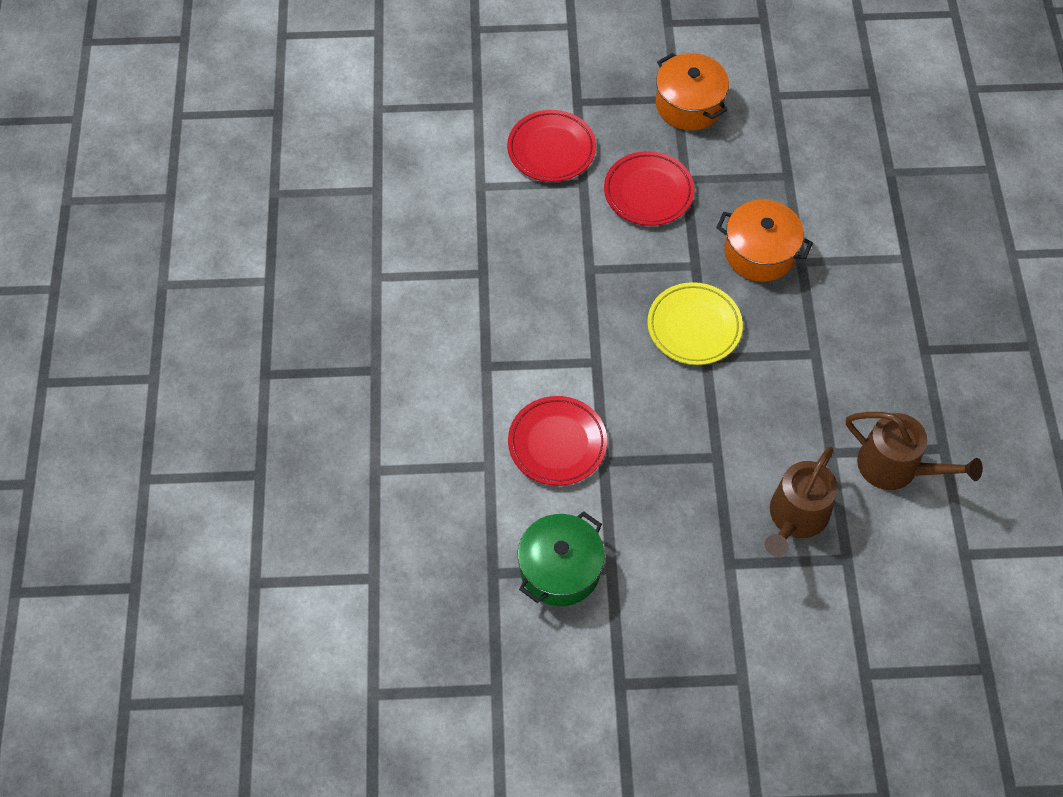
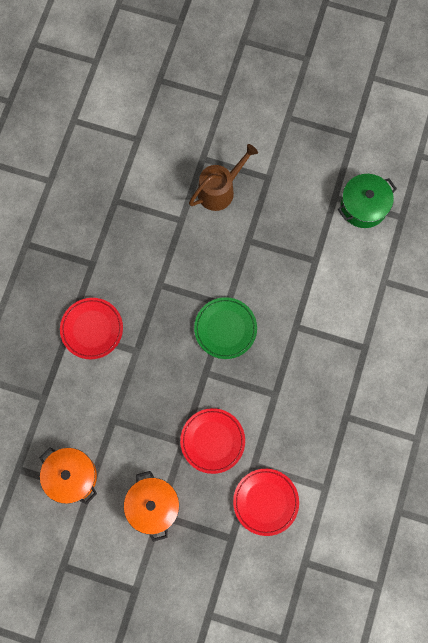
camera: 160 degrees left, 15 degrees up
(557, 443) = (339, 281): red plate -> red plate (92, 329)
(694, 327) = (225, 329): yellow plate -> green plate
(760, 252) = (160, 367): orange pot -> orange pot (71, 476)
(895, 467) = (149, 199): brown watering can -> none

